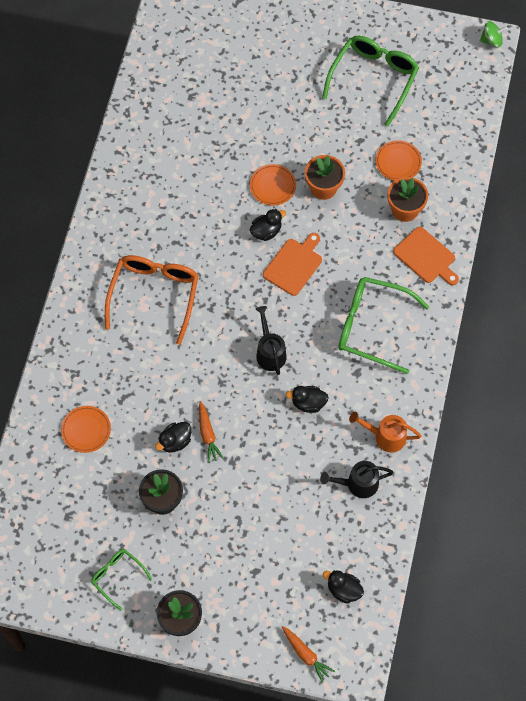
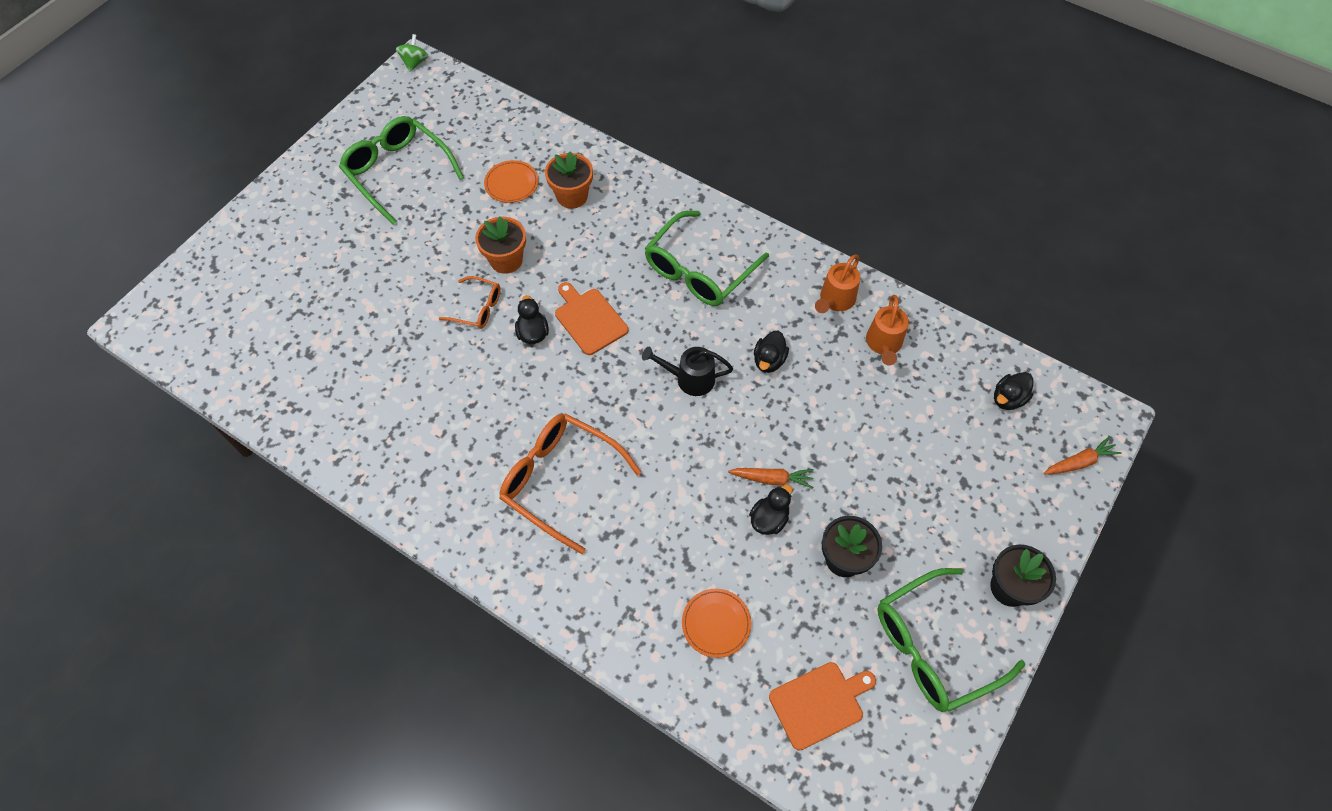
camera: 70 degrees left, 5 degrees down
(117, 576) = (933, 647): green glasses -> green glasses, size x1.87
(175, 441) = (769, 519): black duck -> black duck turned 120 degrees counterclockwise
(272, 186) = (477, 308): orange plate -> orange glasses
(357, 484) = (884, 344): black watering can -> orange watering can
(426, 257) = (637, 196): orange cutting board -> orange cutting board (819, 703)

